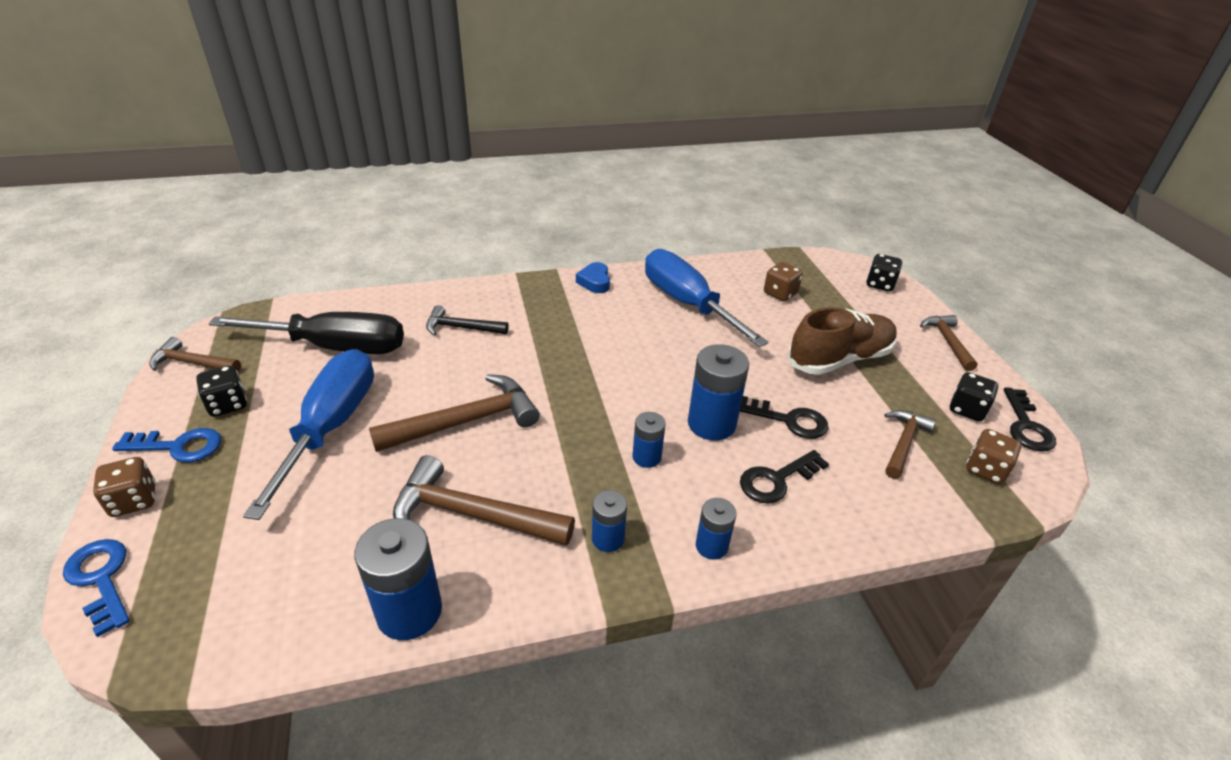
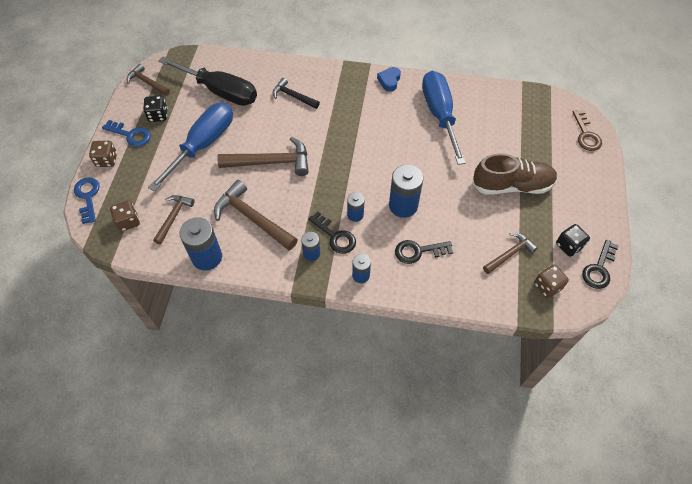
camera: 25 degrees right, 20 degrees up
(780, 293) = (507, 123): brown dice -> brown dice (128, 221)
(789, 420) = (450, 217): black key -> black key (335, 236)
(880, 284) = (586, 135): black dice -> brown key
(947, 341) = (598, 194): brown hammer -> brown hammer (173, 217)

